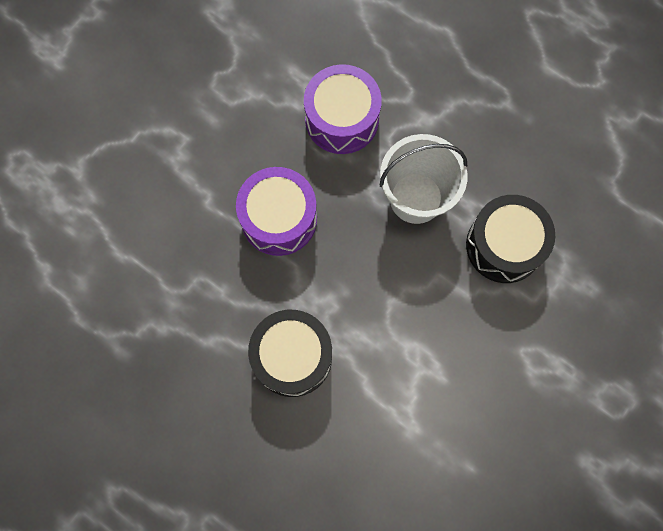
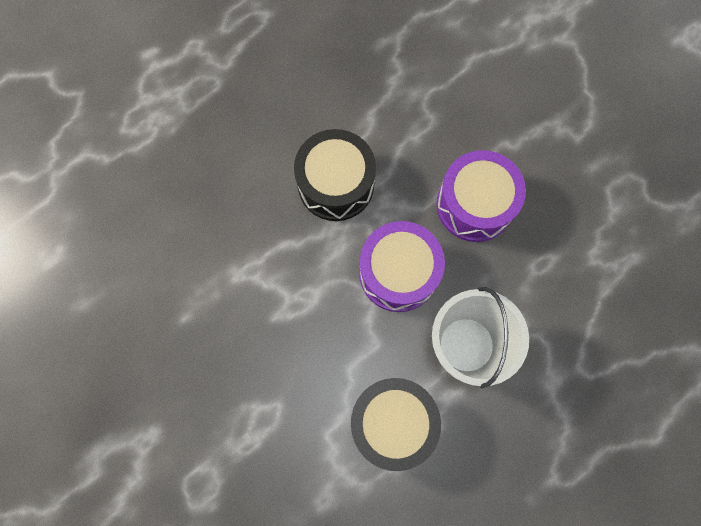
camera: 105 degrees right, 0 degrees up
(342, 119) = (569, 293): purple drum -> purple drum (398, 273)

